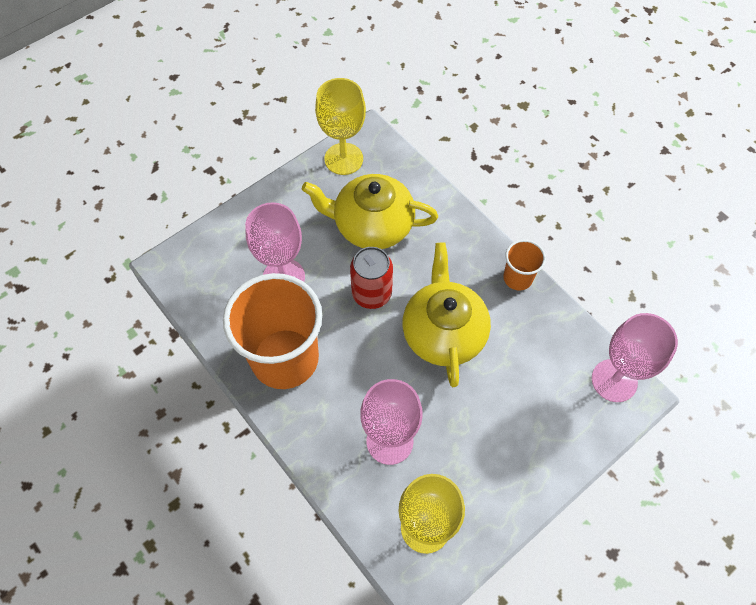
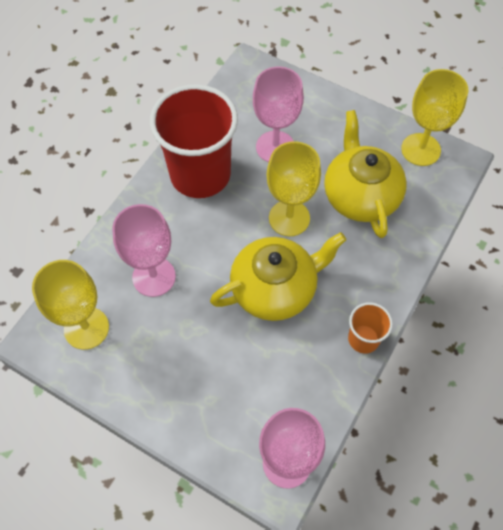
camera: 70 degrees right, 0 degrees up
(285, 358) = (200, 174): orange cup -> red cup
(371, 293) = (289, 218): red can -> yellow goblet

